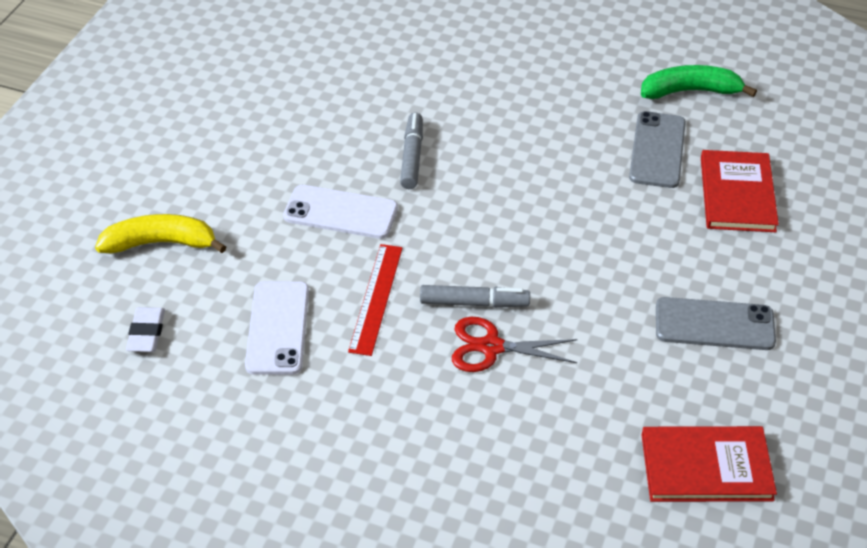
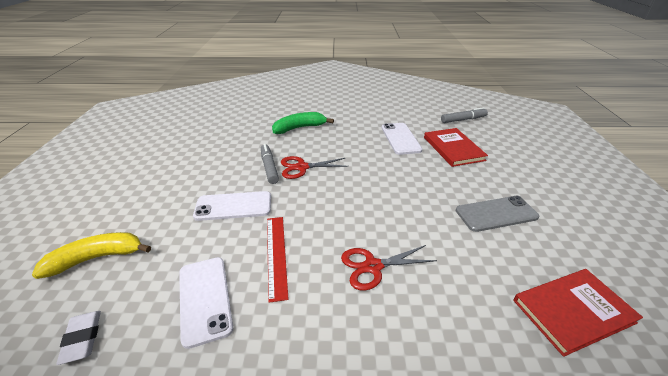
camera: 20 degrees left, 10 degrees down
(462, 169) = (302, 167): none -> red scissors
(474, 303) = (346, 240): grey marker -> grey marker (463, 120)
(657, 150) = (400, 138): grey phone -> white phone
(690, 91) = (398, 114): green banana -> green banana (299, 128)

